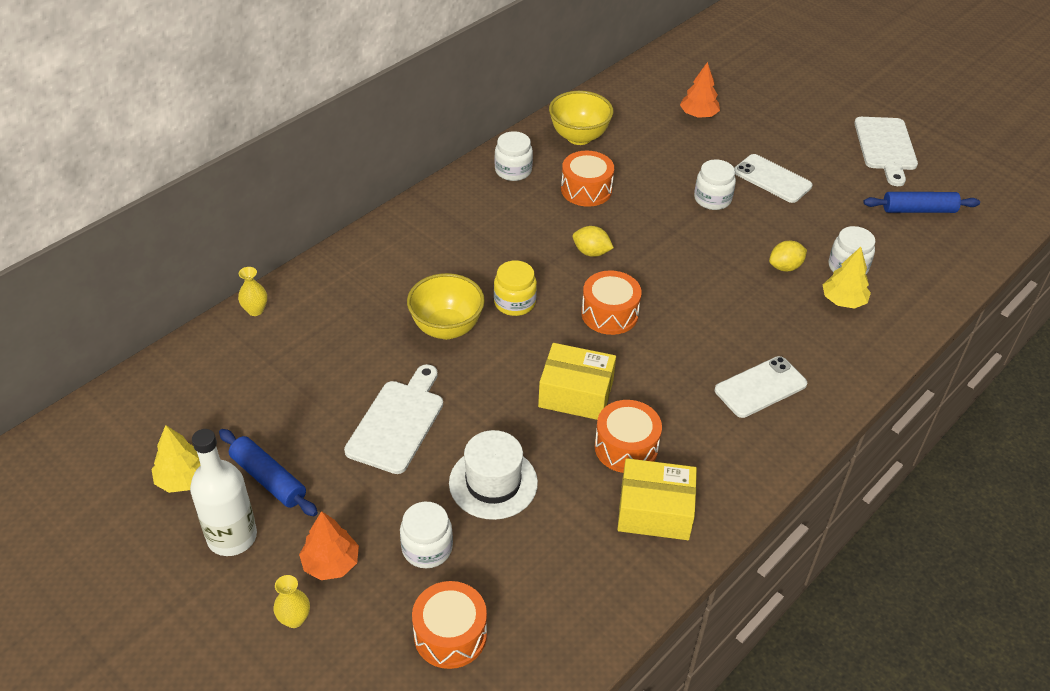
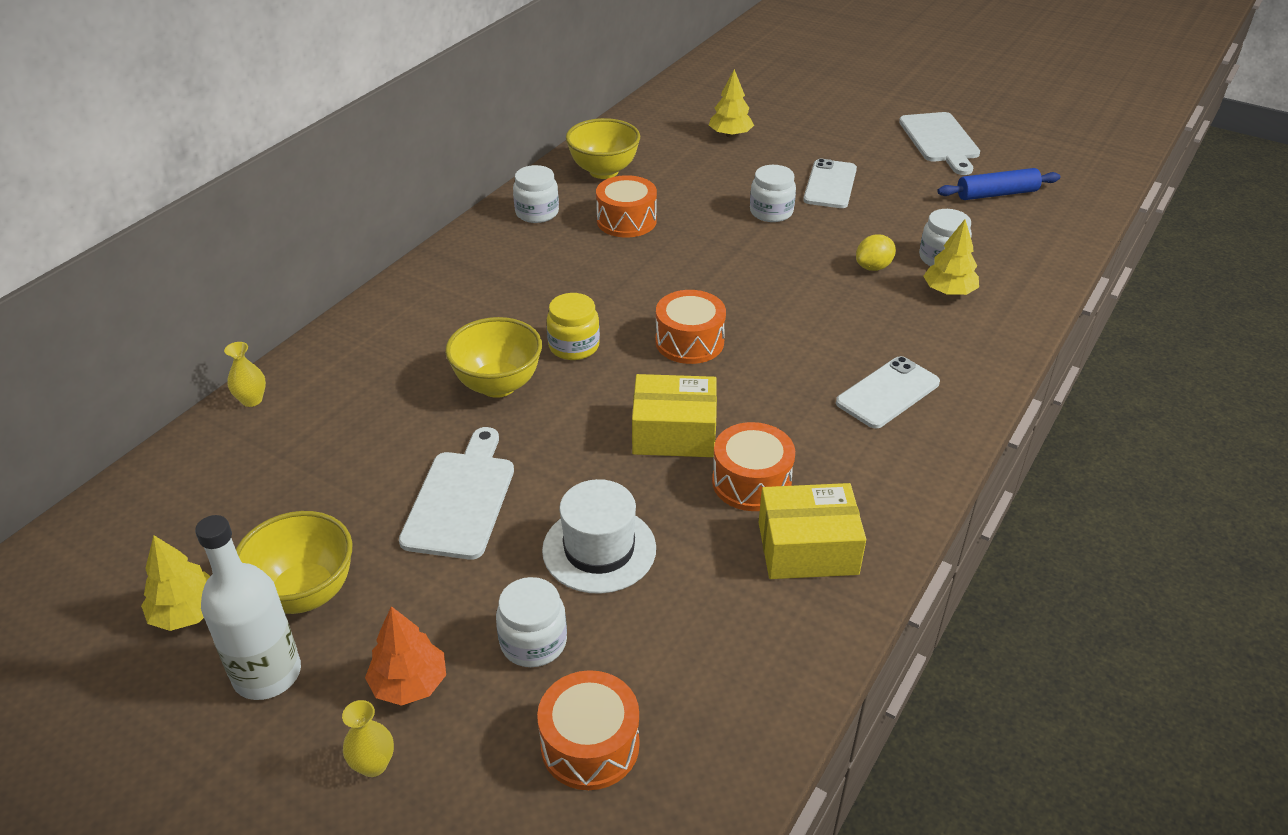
camera: 10 degrees left, 5 degrees down
(268, 479) = (304, 593): blue rolling pin -> yellow bowl
(591, 252) = (650, 282): yellow lemon -> none
(698, 115) = (730, 135): orange tree -> yellow tree
(772, 179) = (830, 184): white phone -> white phone turned 75 degrees clockwise

